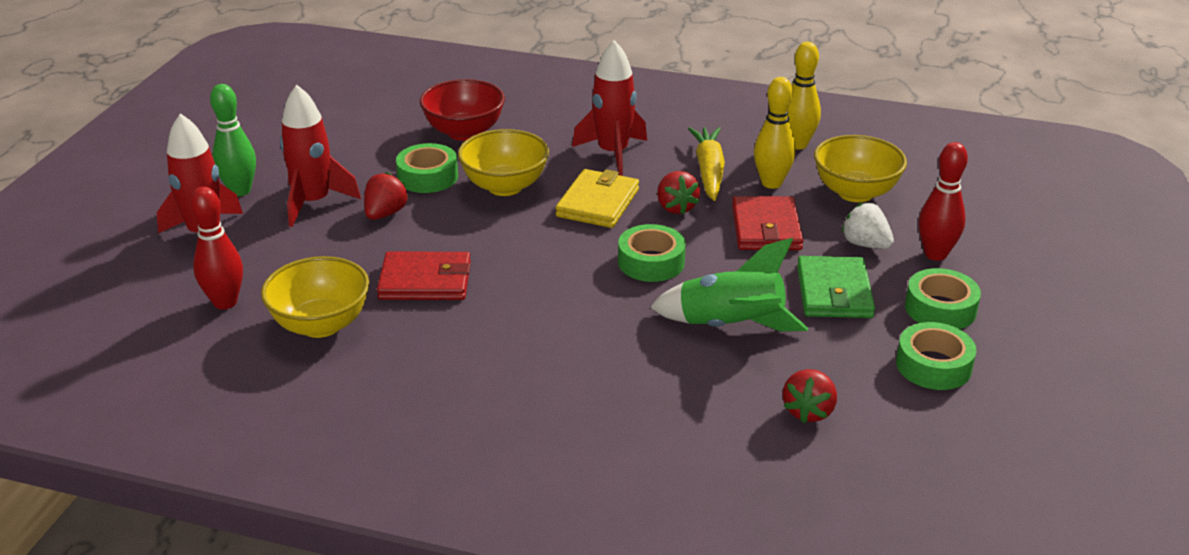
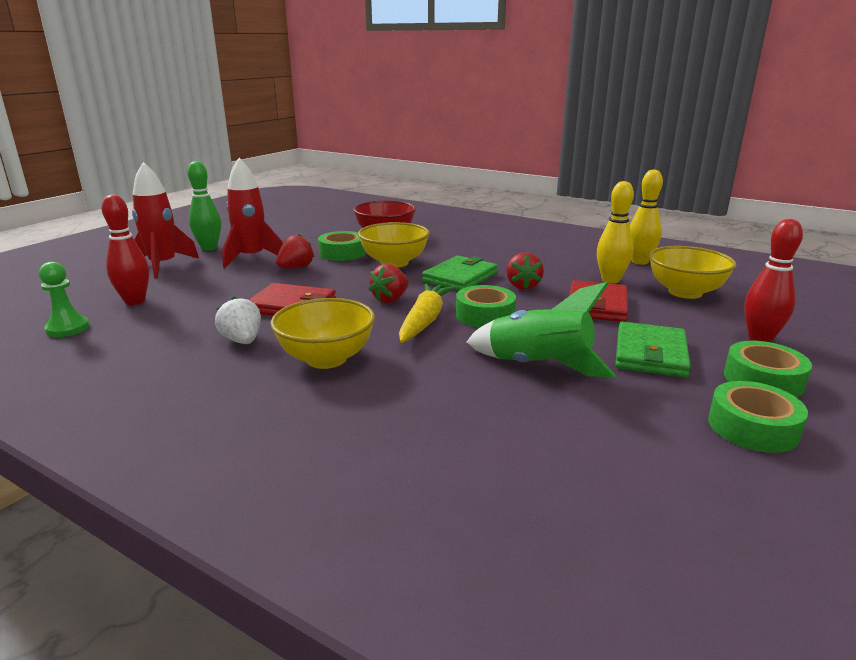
camera: 15 degrees right, 10 degrees down
(182, 357) = (67, 328): none -> green pawn
(321, 324) = (189, 322): yellow bowl -> yellow bowl (326, 359)
(598, 203) = (460, 277): yellow wallet -> green wallet
(613, 153) = (487, 254): red rocket -> none
(709, 171) = (559, 269): yellow carrot -> yellow carrot (424, 321)
(808, 411) = (597, 448): red strawberry -> red strawberry (390, 299)
(865, 244) = (688, 325): white strawberry -> white strawberry (242, 341)

